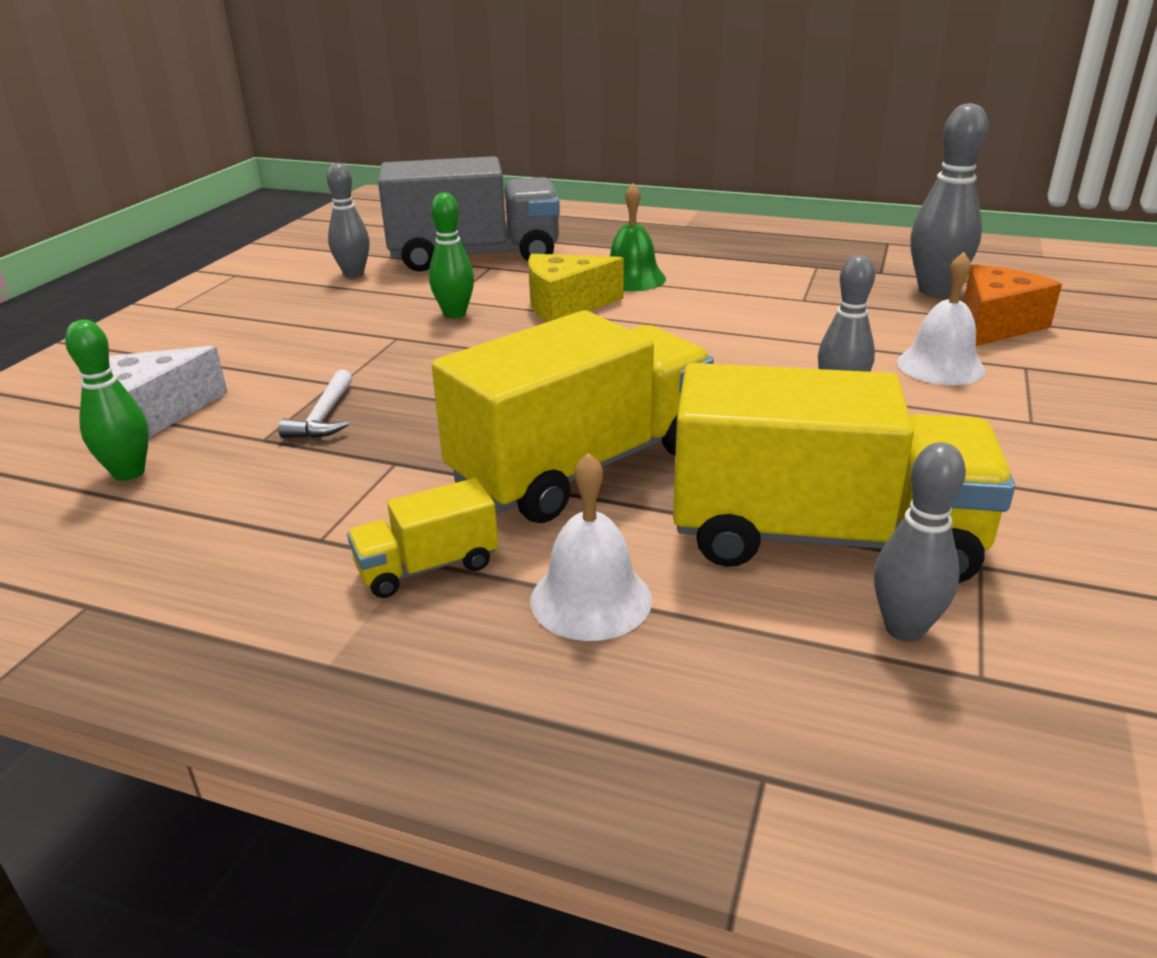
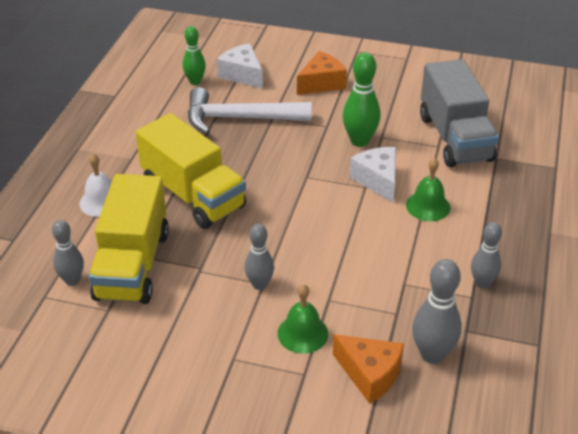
camera: 85 degrees right, 10 degrees up
(256, 338) = (322, 83): none -> orange cheese
(324, 417) = (239, 118): white hammer -> white hammer, size x2.31
(354, 274) = (415, 97): grey bowling pin -> grey bowling pin (482, 283)
(427, 567) = (126, 162): yellow truck -> none
(455, 314) = (359, 141): green bowling pin -> green bowling pin, size x1.51
(565, 306) = (377, 180): yellow cheese -> white cheese
(940, 366) = (302, 333): white bell -> green bell

